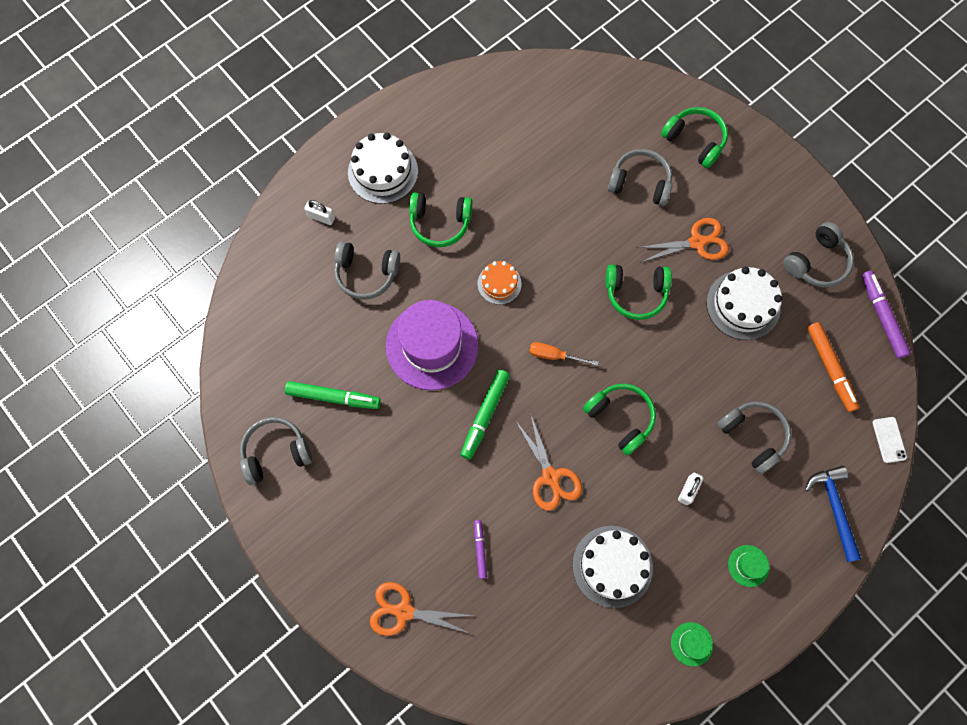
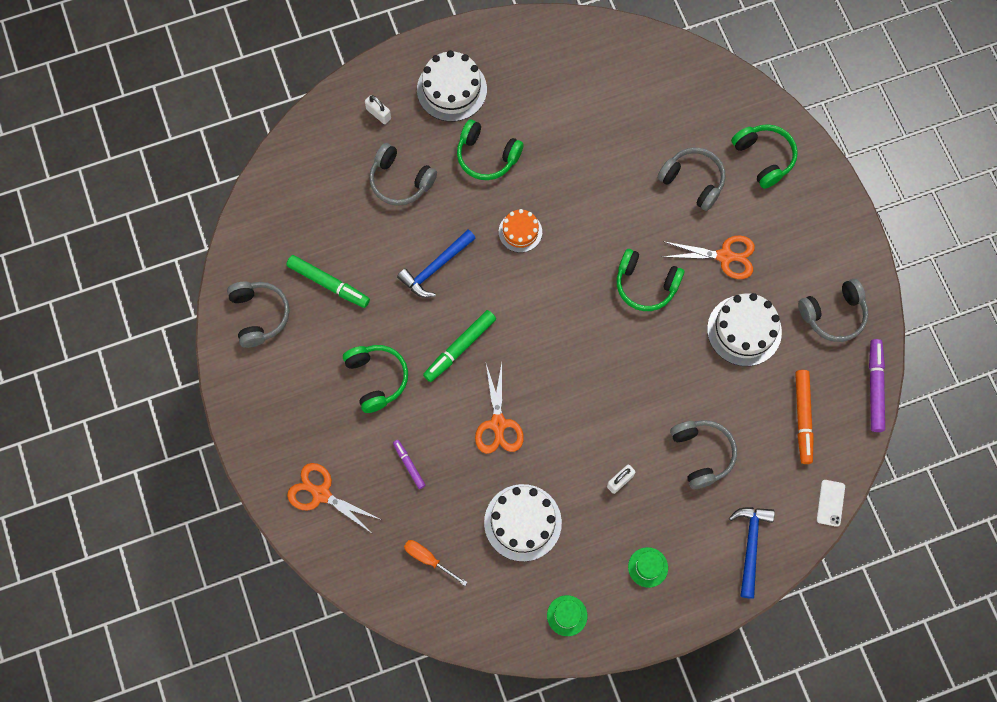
camera: 20 degrees right, 0 degrees up
(276, 453) = (259, 315): grey headphones -> grey headphones turned 75 degrees clockwise
(432, 345) = (435, 268): purple hat -> blue hammer
(480, 549) = (409, 465): purple marker -> purple marker turned 45 degrees counterclockwise
(554, 355) = (545, 316): orange screwdriver -> orange screwdriver (428, 559)
(620, 418) = (584, 394): green headphones -> green headphones (376, 379)

